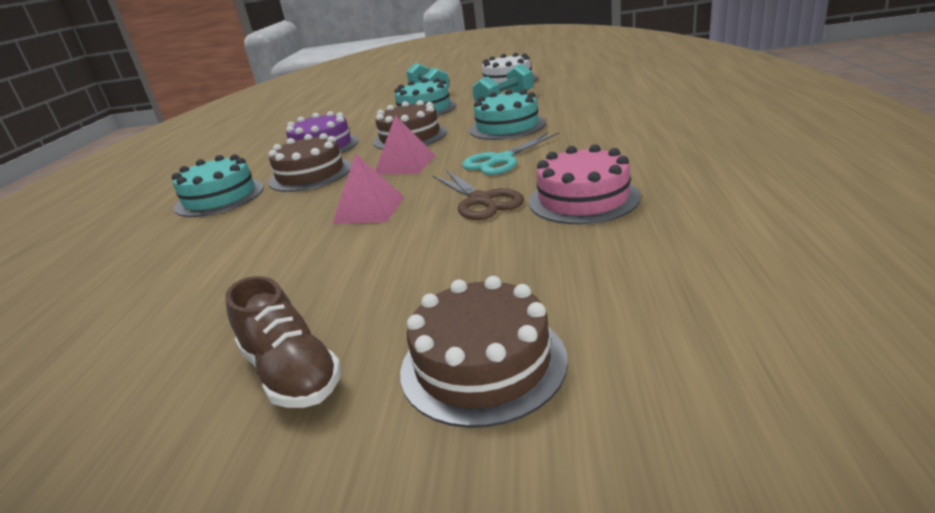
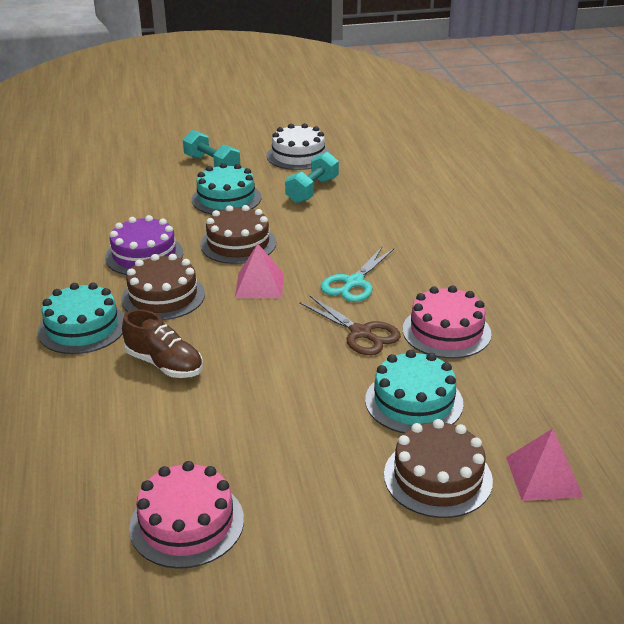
camera: 20 degrees left, 5 degrees up
(123, 391) = (187, 523): none -> pink cake
(291, 373) = (309, 496): brown shoe -> brown shoe (164, 364)
(369, 210) = (262, 344): pink pyramid -> pink pyramid (543, 476)
(507, 126) = (336, 234): turquoise cake -> turquoise cake (414, 401)

